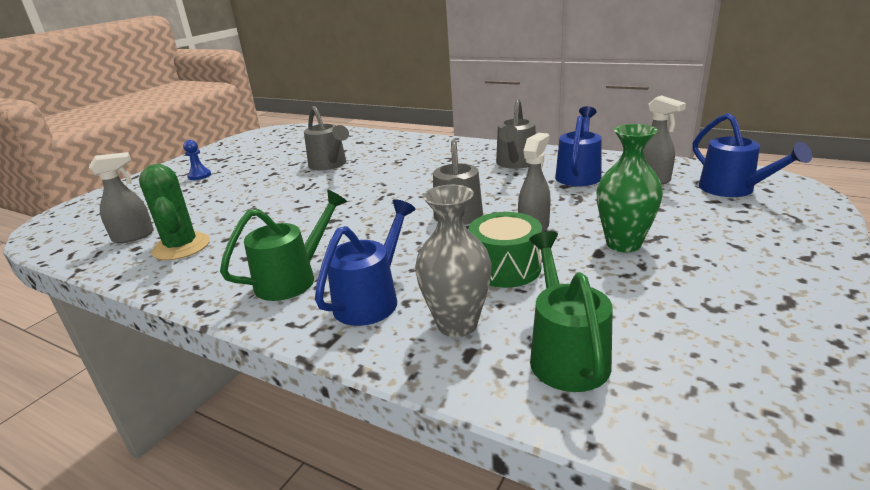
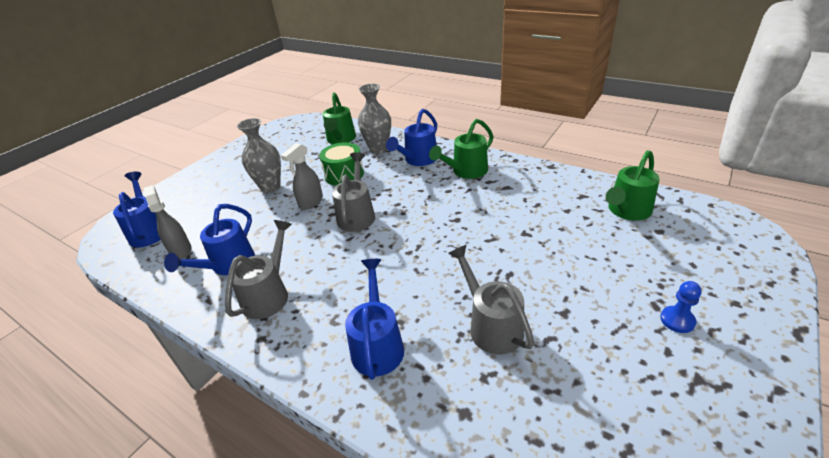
camera: 175 degrees left, 10 degrees up
(134, 236) = (627, 211): grey spray bottle -> green watering can
(181, 247) = (568, 198): green cactus -> none
(412, 153) = (377, 344): none -> blue watering can
(623, 244) = (270, 187): green vase -> grey vase

